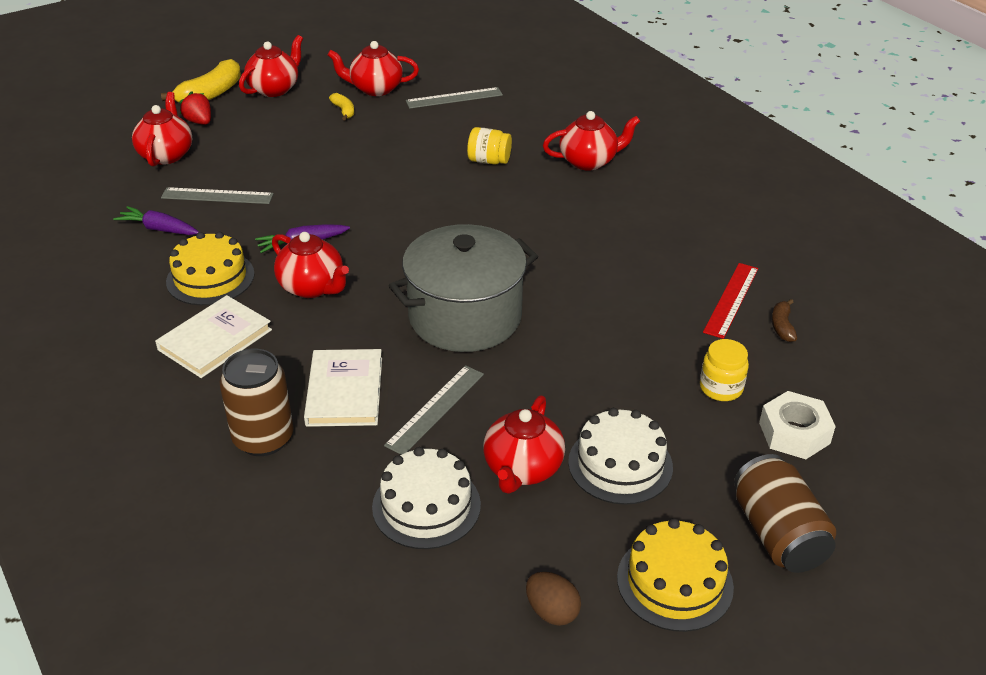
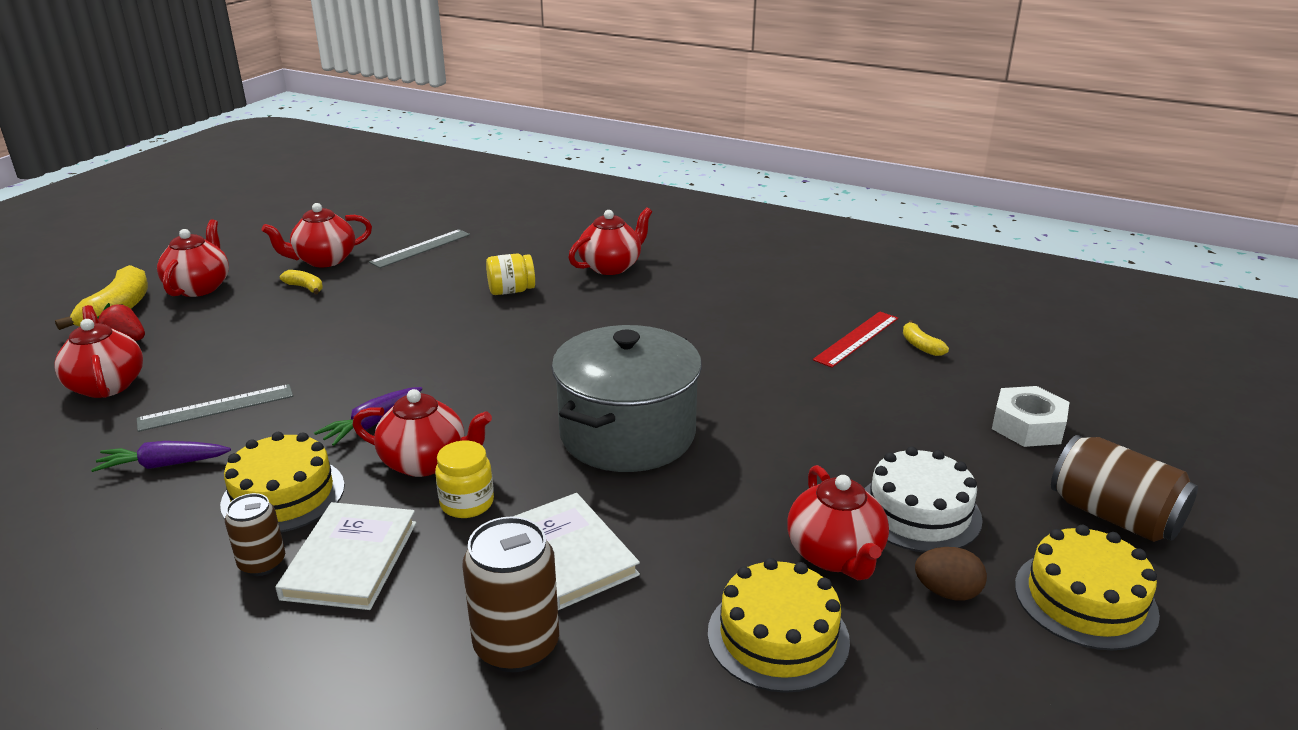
camera: 30 degrees left, 10 degrees down
(166, 321) = (262, 563): none -> brown can
(426, 506) = (778, 636): white cake -> yellow cake
(435, 409) = (687, 533): grey ruler -> none
(552, 611) = (1015, 685): brown egg -> brown egg (947, 592)
(721, 388) = (929, 412): yellow jar -> yellow jar (467, 503)
(731, 299) = (856, 338): red ruler -> red ruler turned 45 degrees clockwise
(782, 326) = (920, 346): brown banana -> yellow banana

